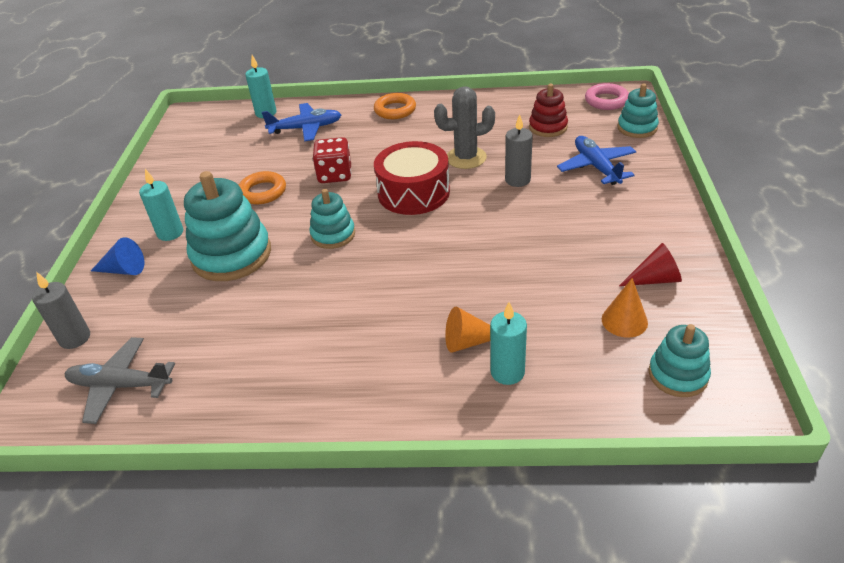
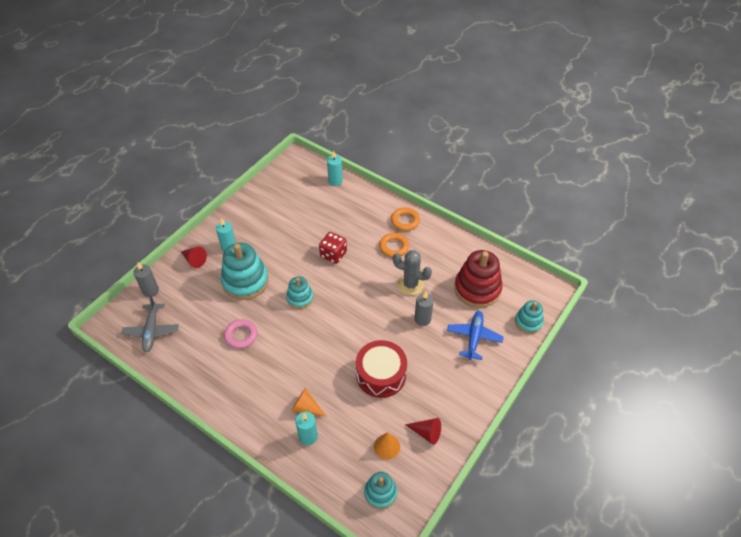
camera: 30 degrees right, 10 degrees up
(120, 385) = (151, 331): grey plane -> grey plane turned 135 degrees counterclockwise
(124, 270) = (194, 260): blue cone -> red cone
(262, 192) = (289, 245): orange ring -> orange ring (394, 247)
(306, 128) = (346, 207): blue plane -> none
(413, 192) = (361, 293): red drum -> red drum (381, 375)
(548, 127) = (477, 289): red stacking toy -> red stacking toy, size x1.76
(606, 101) = (533, 288): pink ring -> pink ring (241, 335)

